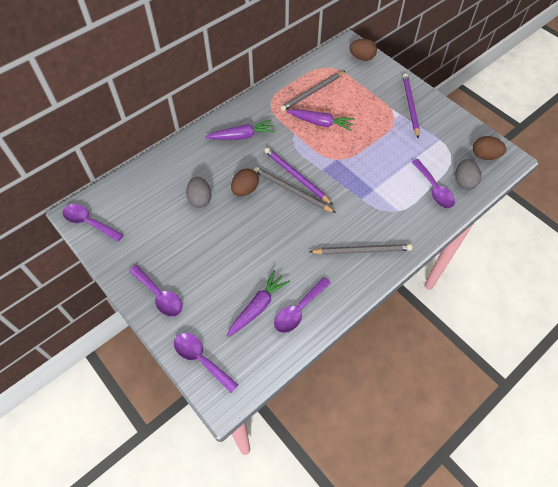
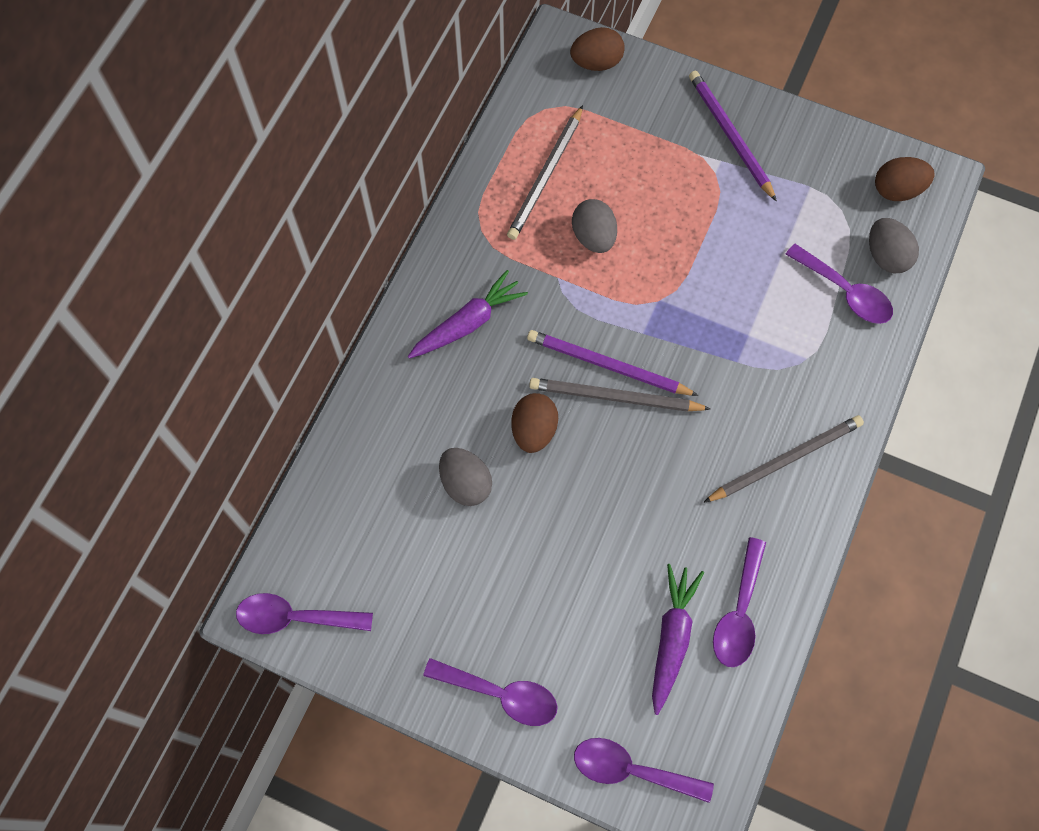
camera: 25 degrees left, 10 degrees up
(320, 123) = (593, 237): purple carrot -> grey egg

